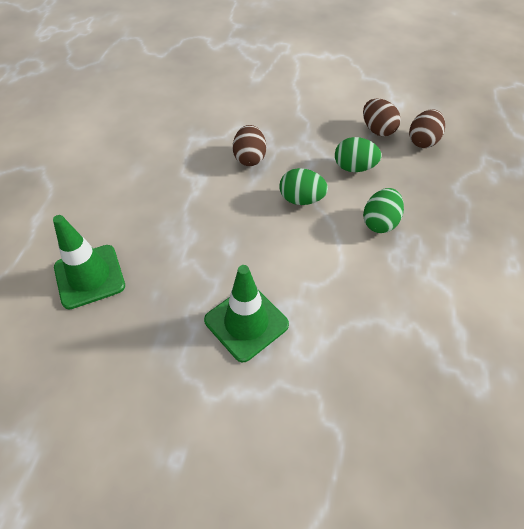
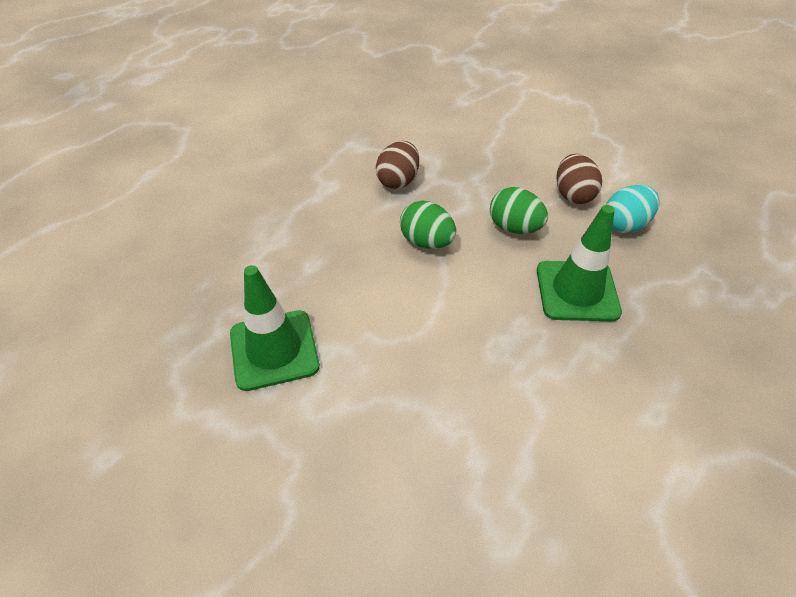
camera: 25 degrees right, 5 degrees down
(89, 276) = (156, 244): green traffic cone -> green traffic cone (577, 291)
(380, 222) = (505, 299): green egg -> none
(422, 141) = (625, 225): brown egg -> turquoise egg

